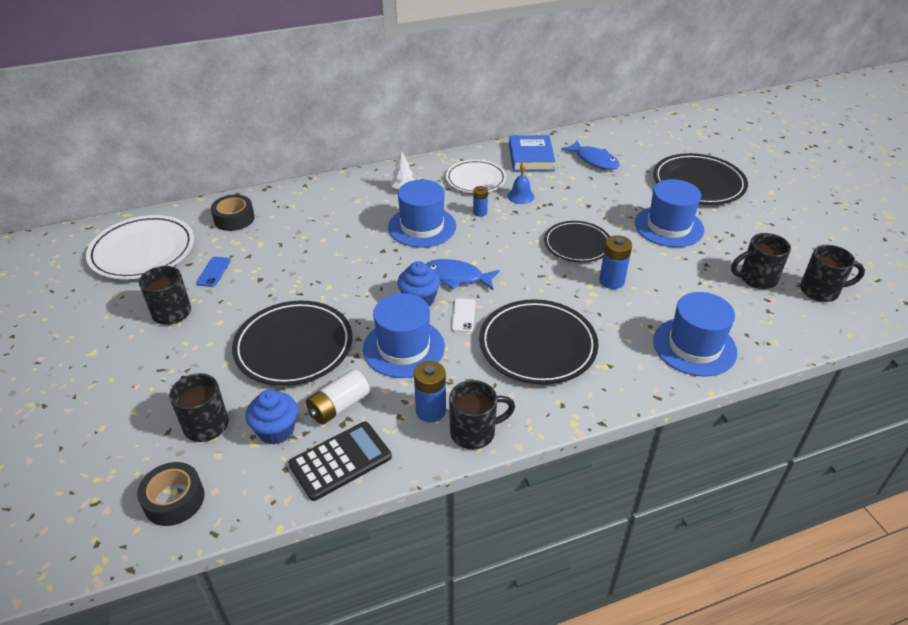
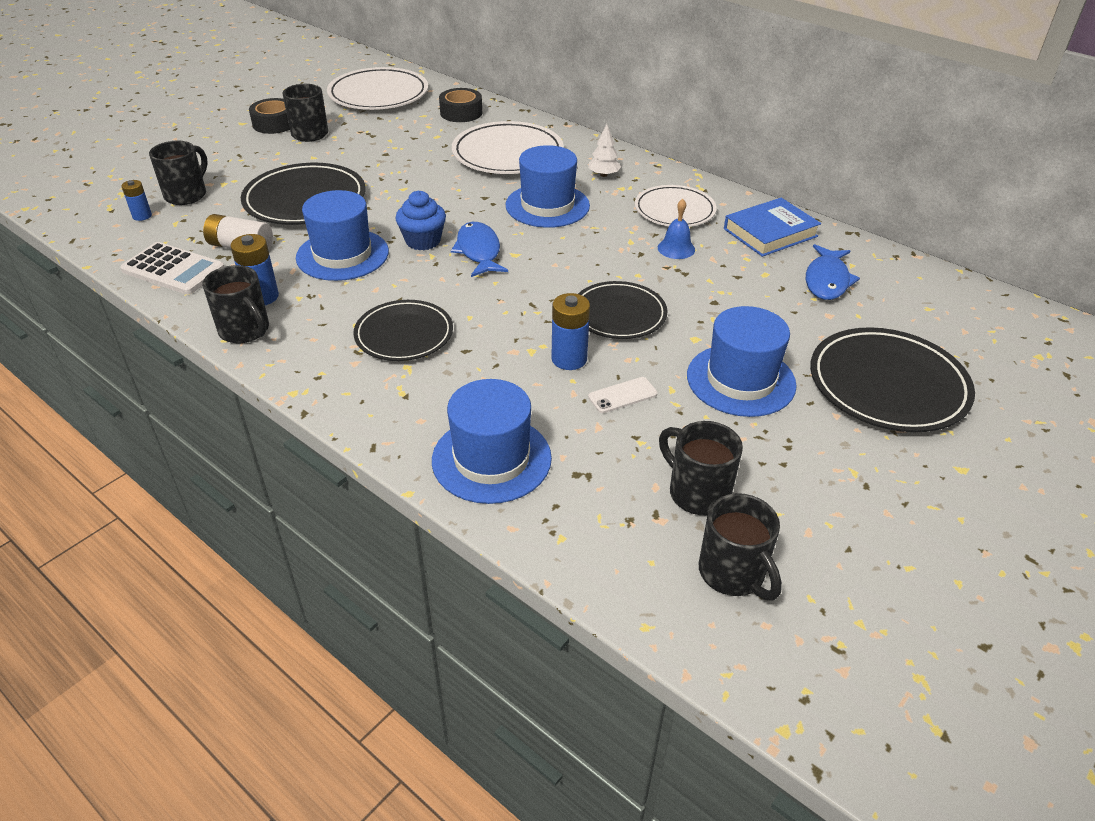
camera: 60 degrees right, 0 degrees up
(174, 500) = (100, 212): black tape -> black tape (274, 124)
(213, 272) = (377, 131): blue phone -> none
(276, 430) = (195, 227): blue cupcake -> none
(328, 219) = (507, 154): none -> white plate
(340, 461) = (173, 270): black calculator -> white calculator
(463, 315) = (418, 274): white phone -> white phone (622, 395)
(480, 212) = (612, 231): blue battery -> blue battery (142, 216)
(537, 345) = (404, 335): black plate -> black plate, size x0.66

